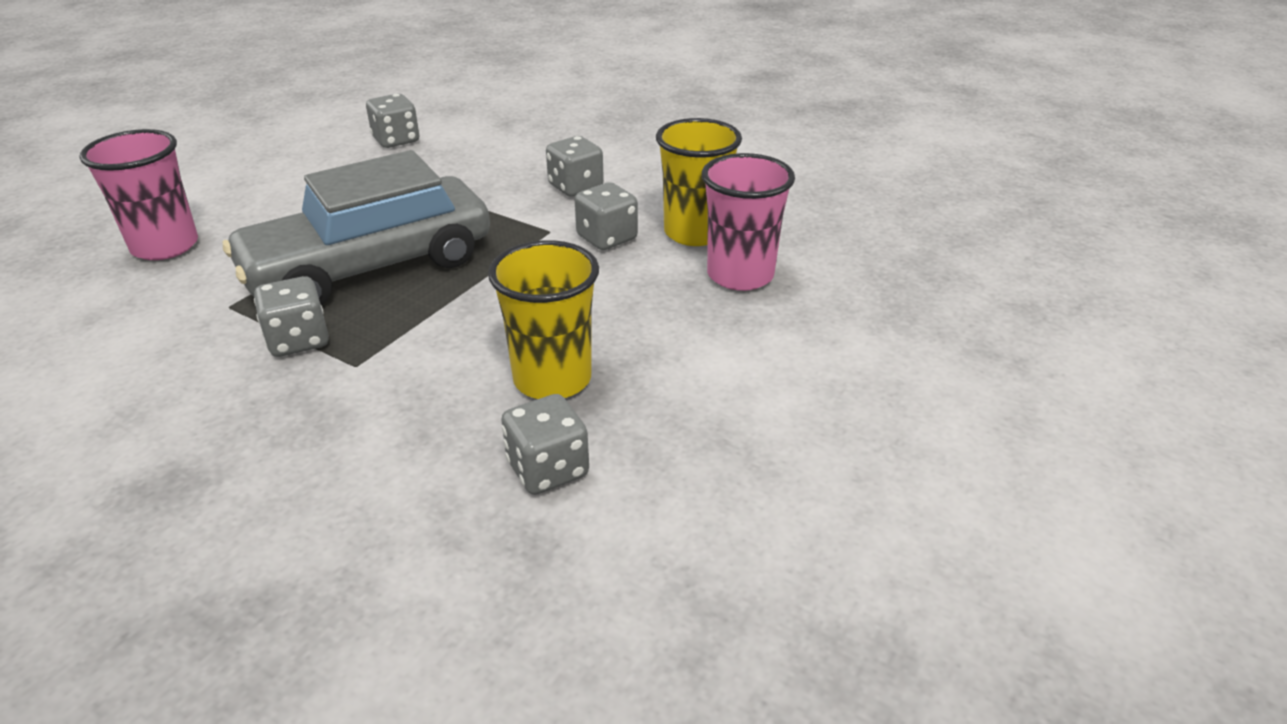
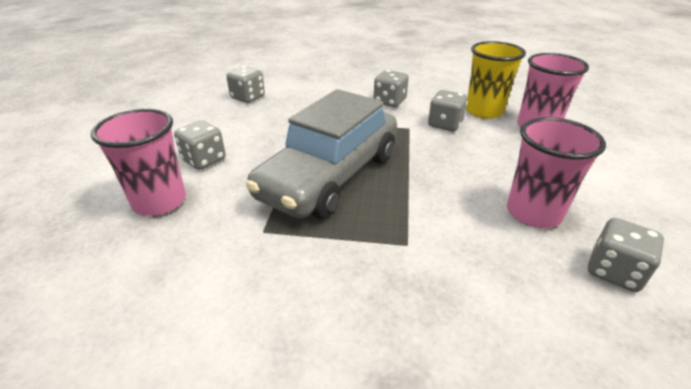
camera: 25 degrees left, 0 degrees up
(298, 340) = (346, 239): grey dice -> grey dice (204, 160)
(552, 379) = (533, 213): yellow cup -> pink cup

